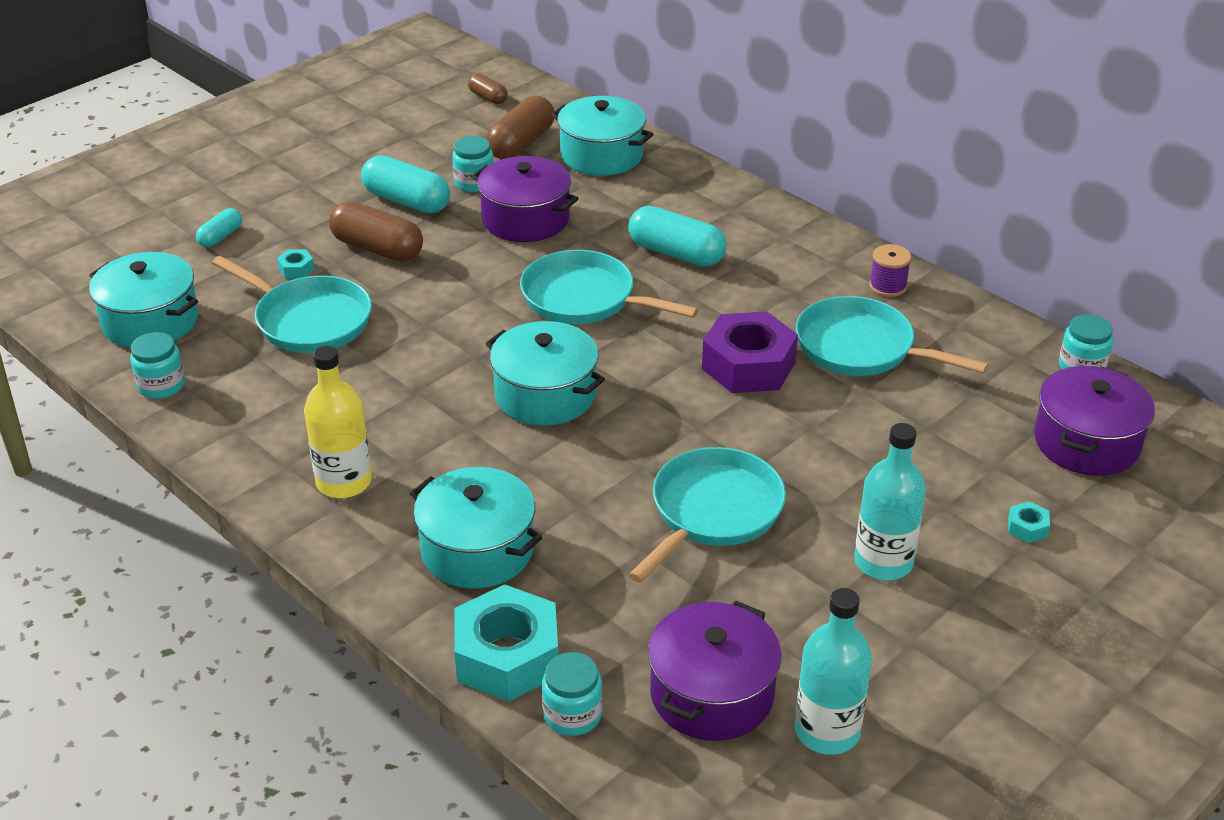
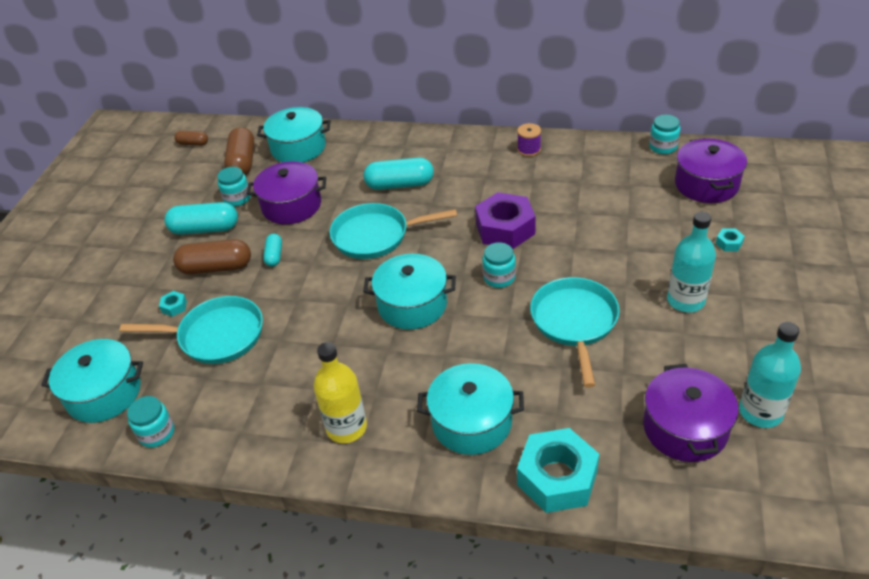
camera: 30 degrees left, 5 degrees up
(220, 237) = (99, 311): turquoise capsule -> turquoise capsule (274, 256)
(572, 714) = (629, 489): turquoise jar -> turquoise jar (499, 277)
(861, 348) = (551, 189): turquoise pan -> none

